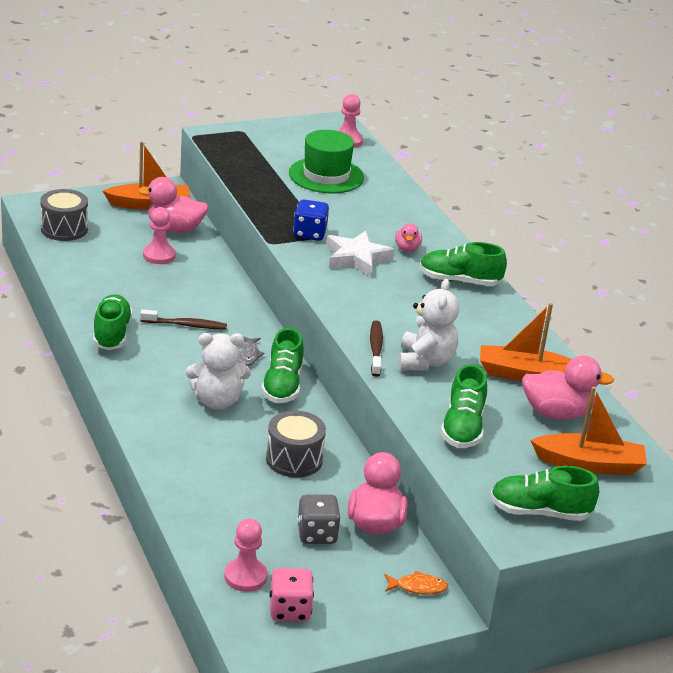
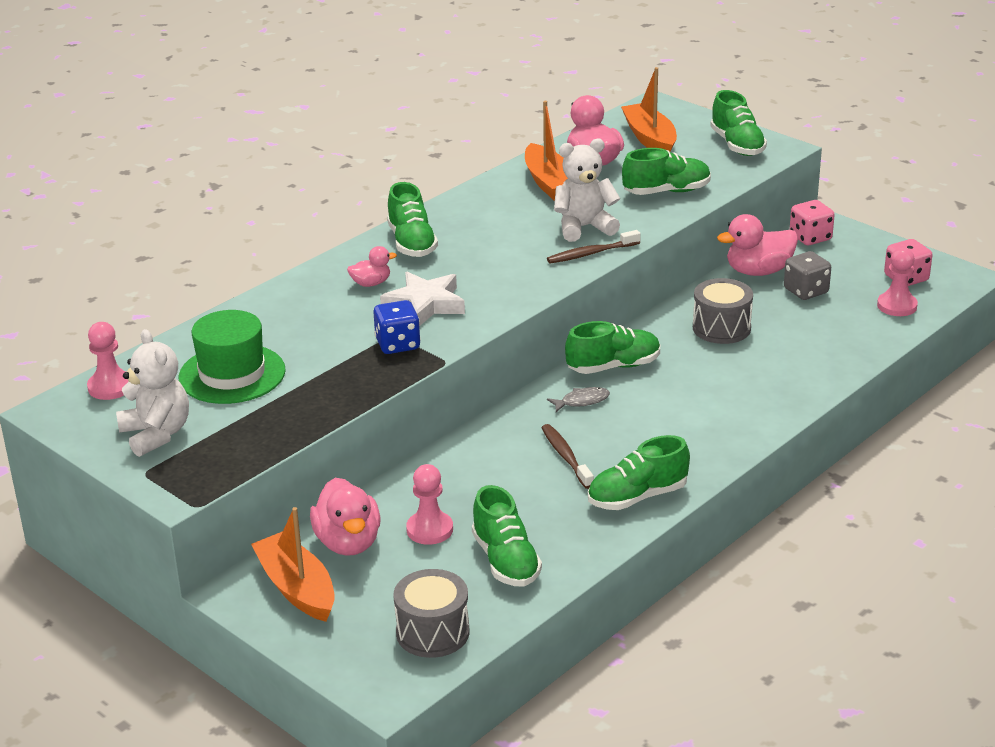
camera: 110 degrees left, 0 degrees up
(100, 269) = (506, 561): none -> green shoe
(217, 401) = (682, 393): white teddy bear -> white teddy bear (156, 434)
(418, 587) = (810, 238): orange fish -> pink dice

